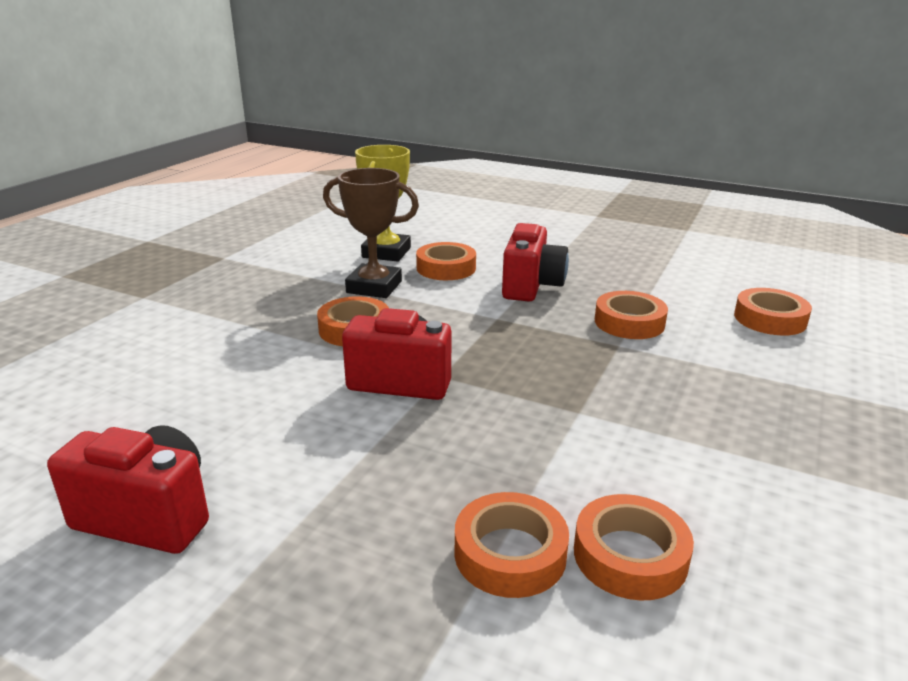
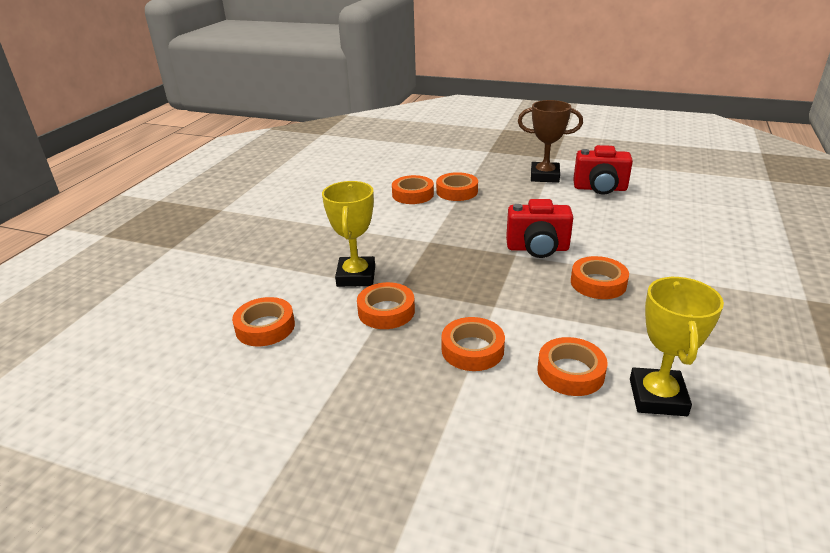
camera: 175 degrees right, 5 degrees up
(374, 287) = (622, 333): brown trophy -> brown trophy (544, 176)
(531, 286) = (472, 349): red camera -> orange tape
(687, 365) = (356, 276): none -> yellow trophy

